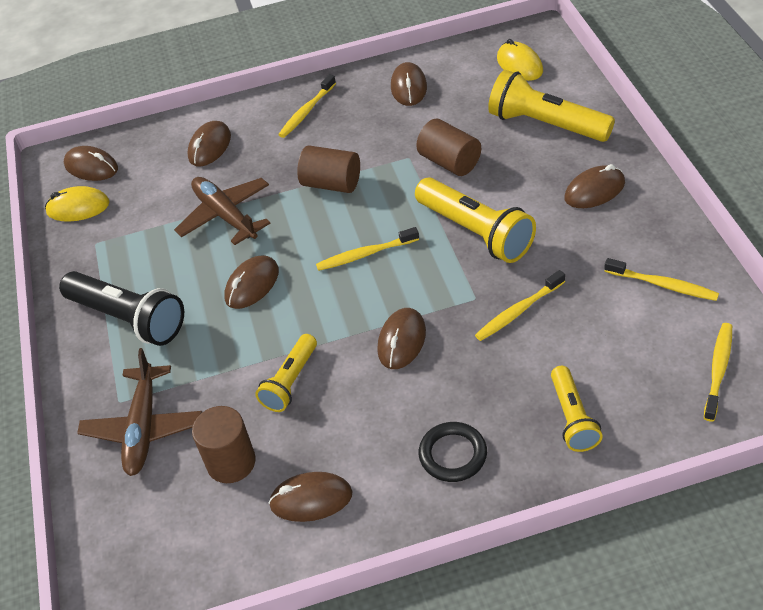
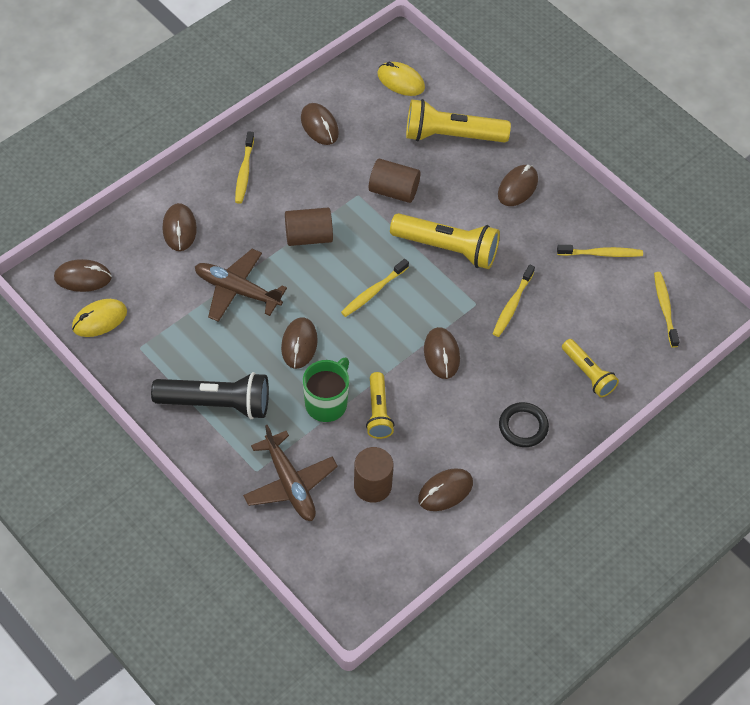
camera: 35 degrees left, 10 degrees up
(241, 354) = (327, 403): none -> green mug

